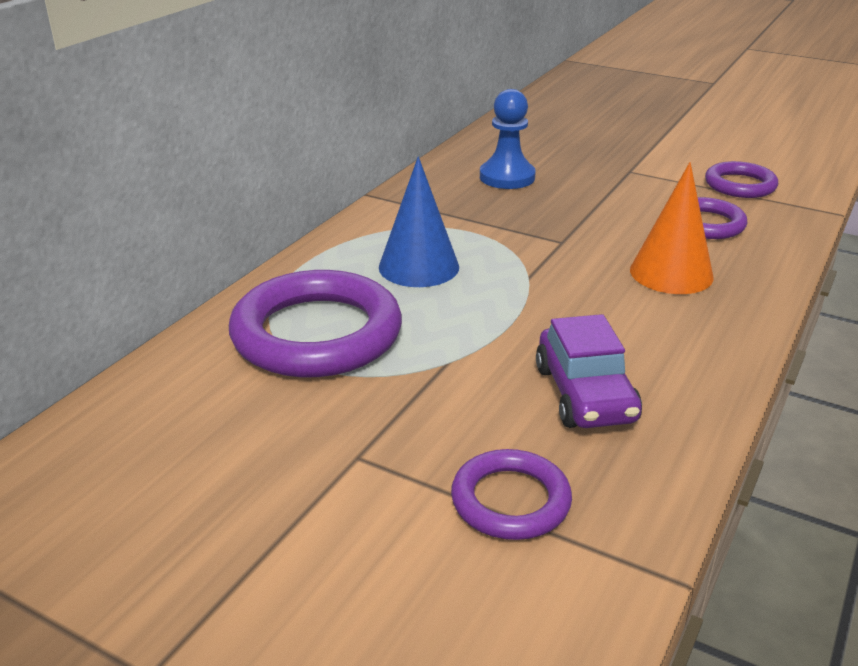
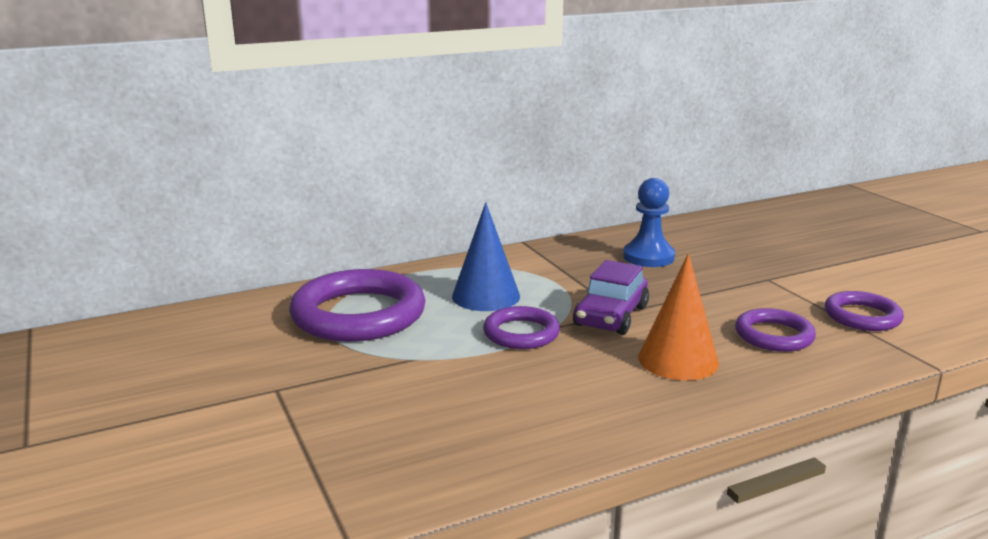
camera: 35 degrees right, 10 degrees down
(510, 500) = (322, 450): purple ring -> purple ring (521, 333)
(585, 394) = (472, 412): purple car -> purple car (611, 316)

